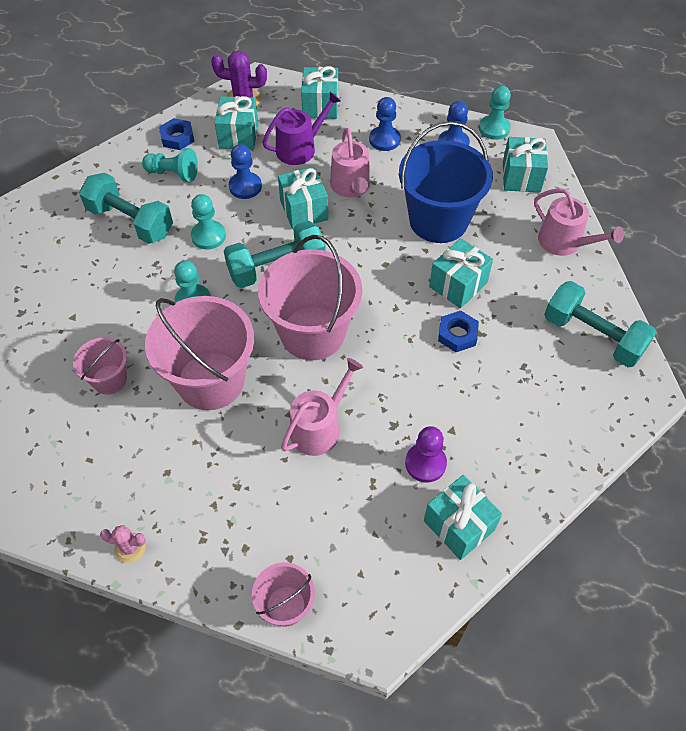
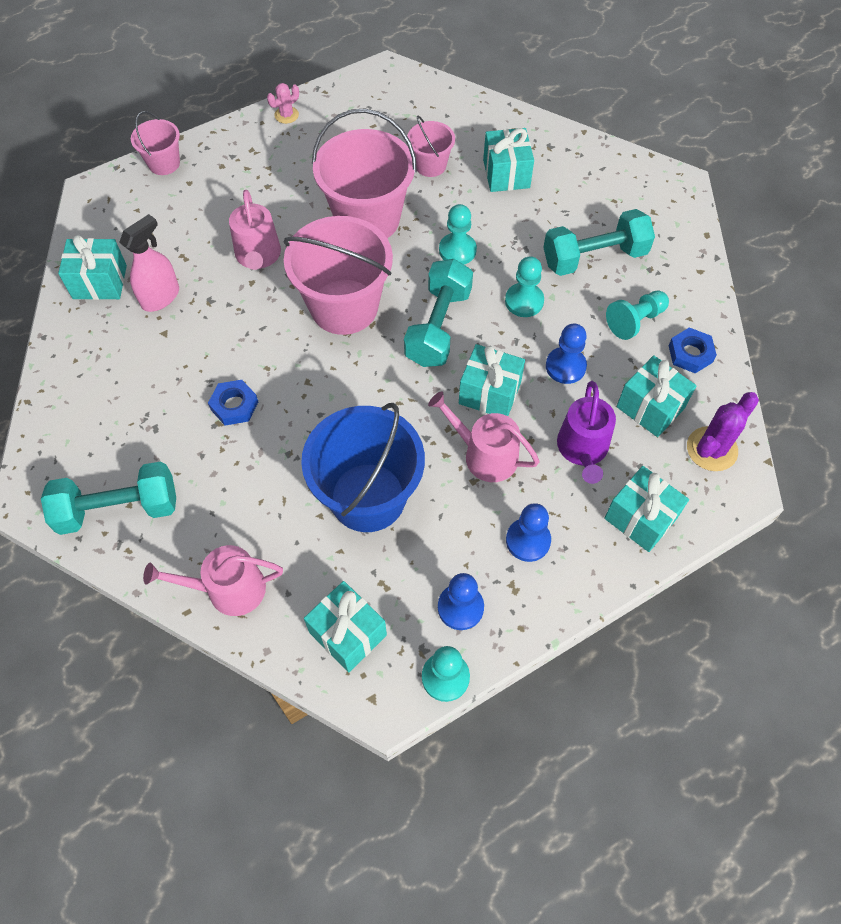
camera: 130 degrees right, 5 degrees up
(425, 463) = (160, 297): purple pawn -> pink spray bottle
(458, 285) = (280, 449): turquoise gift -> turquoise gift (506, 174)

